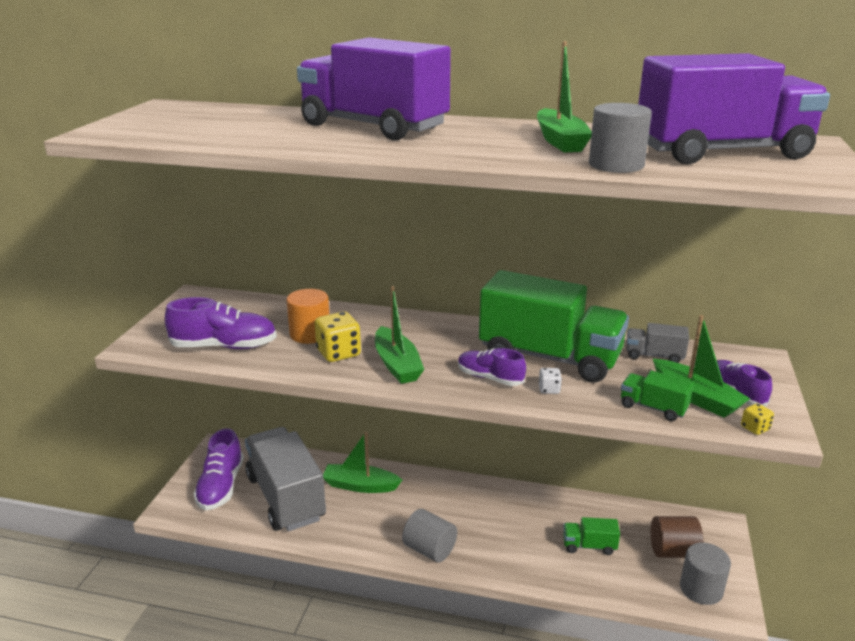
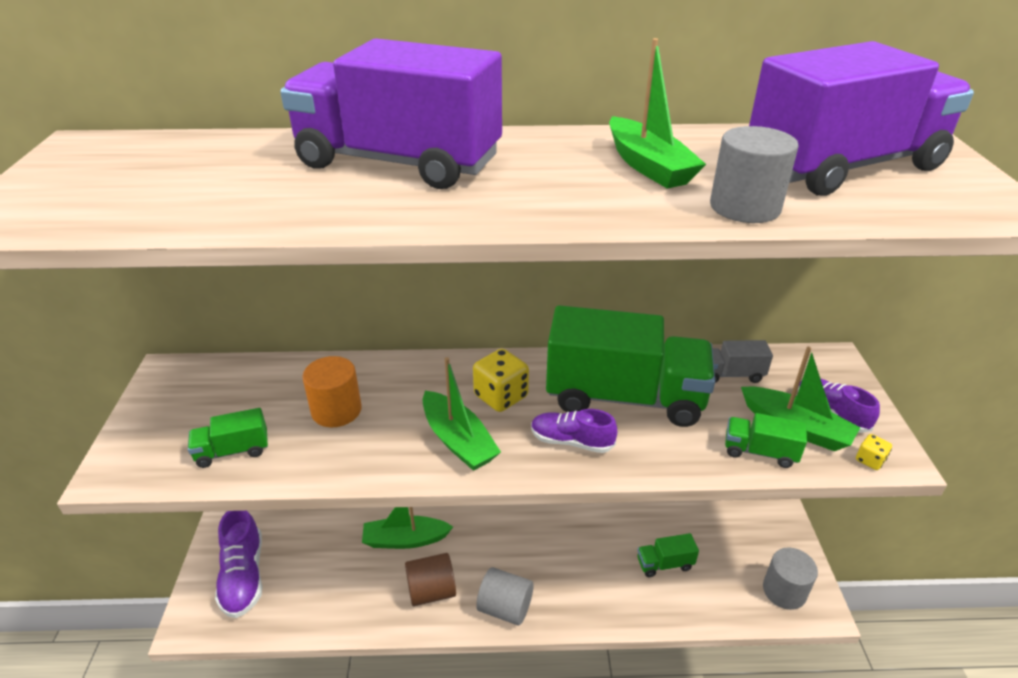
camera: 15 degrees left, 10 degrees up
(224, 346) = (233, 451): purple shoe -> green truck
(286, 497) = (325, 574): grey truck -> none
(338, 353) = (382, 435): yellow dice -> yellow dice (501, 396)
(549, 389) = (642, 446): white dice -> none
(673, 551) = (745, 551): brown cylinder -> brown cylinder (431, 591)

